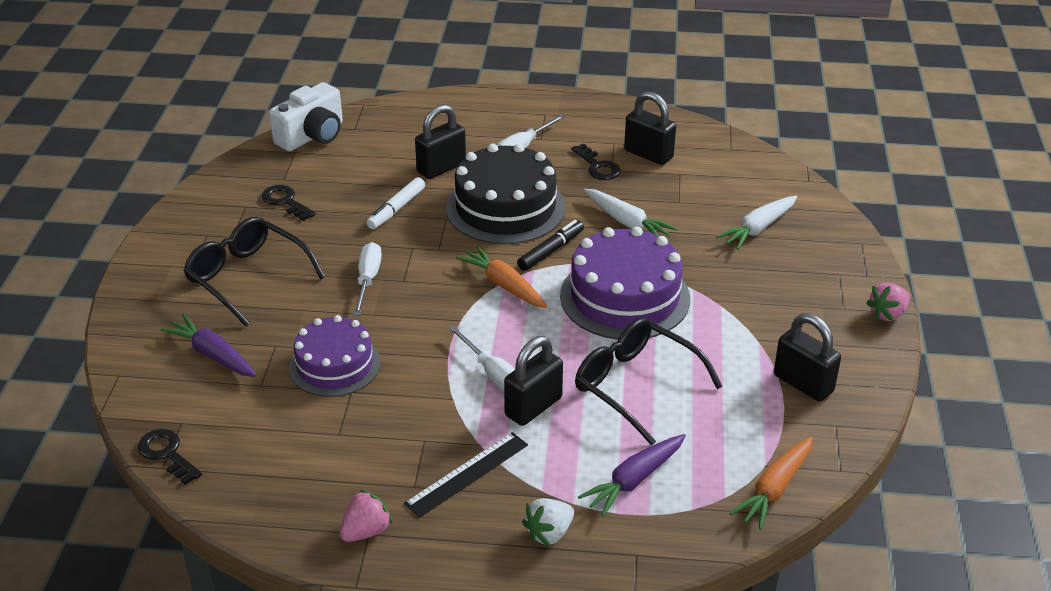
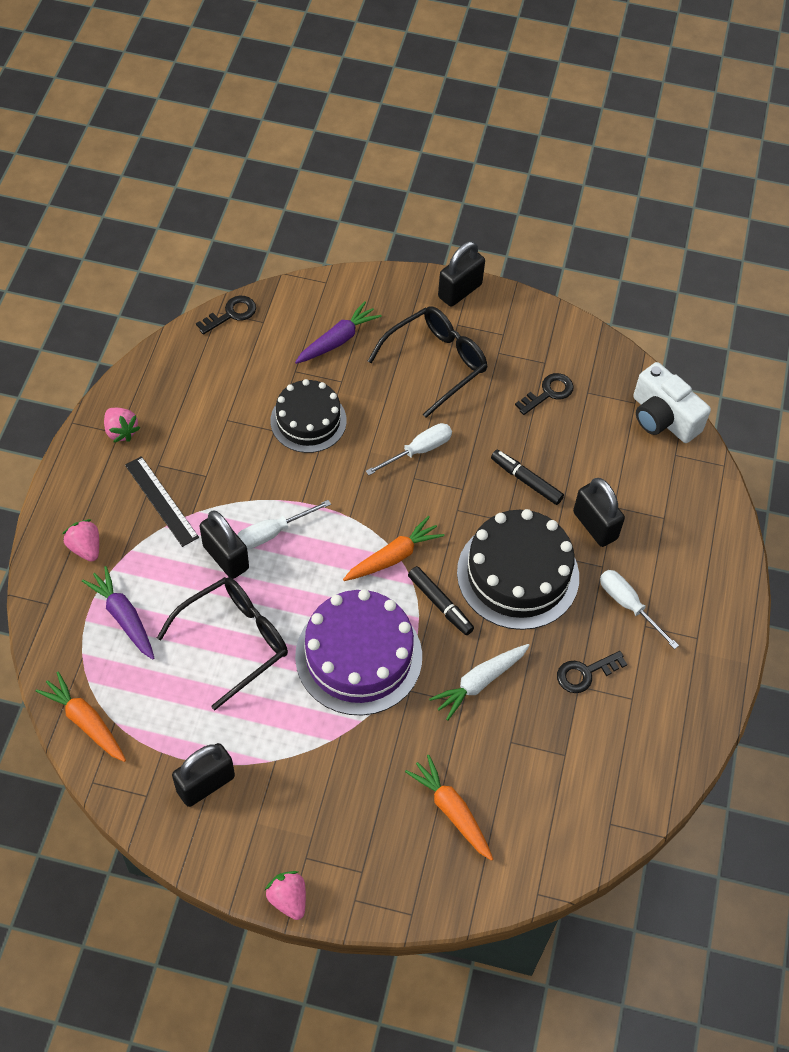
camera: 95 degrees right, 20 degrees up
(334, 365) = (308, 421): purple cake -> black cake
(368, 280) = (418, 450): white screwdriver -> white screwdriver turned 45 degrees counterclockwise
(396, 209) = (526, 481): white marker -> black marker
(549, 533) = (85, 548): white strawberry -> pink strawberry
(648, 154) = (605, 730): black padlock -> black padlock (460, 291)
(758, 228) = (451, 811): white carrot -> orange carrot

